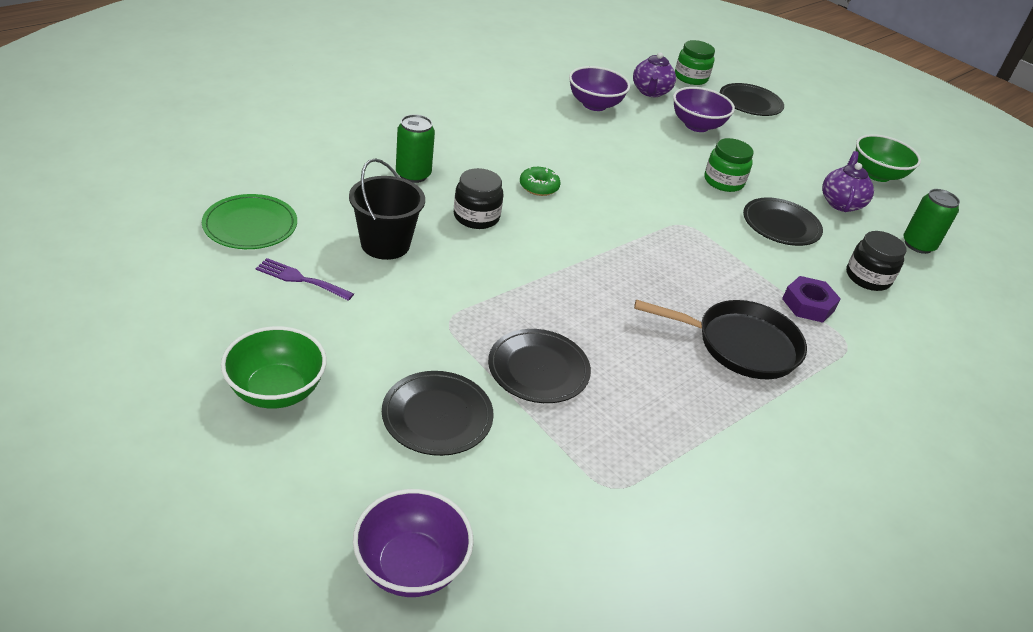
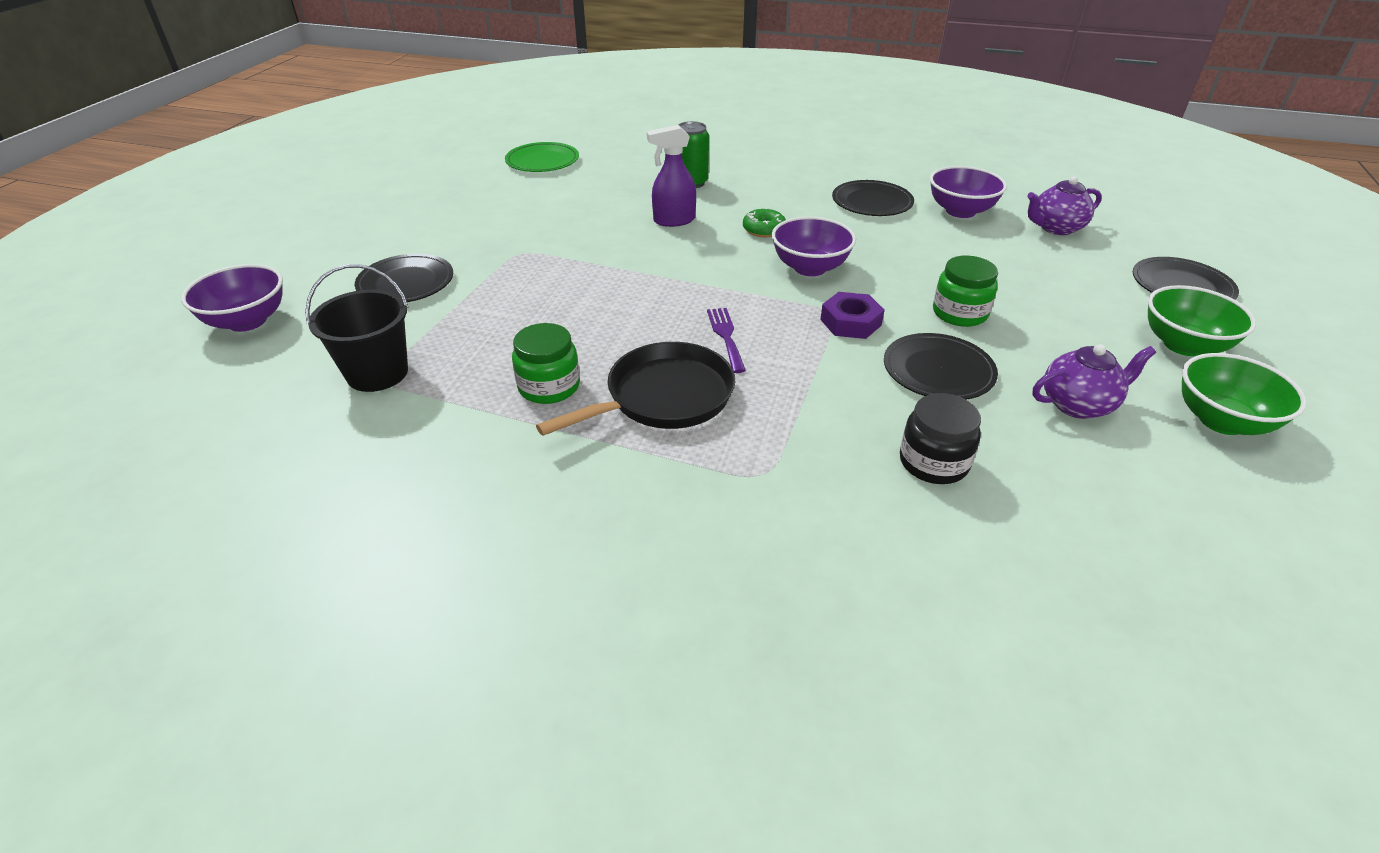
camera: 65 degrees right, 0 degrees up
(276, 391) = (381, 226): green bowl -> green bowl (1183, 345)
(300, 279) = (505, 193): purple fork -> purple fork (726, 336)
(385, 244) = (584, 203): black bucket -> black bucket (377, 373)
(476, 217) = (673, 220): black jar -> purple spray bottle
(538, 369) = (503, 304): black plate -> black plate (872, 202)
(691, 78) = (1146, 239): green jar -> green jar (549, 387)
(696, 126) = (1045, 269): purple bowl -> purple bowl (810, 268)
(741, 345) = (663, 397): black pan -> black pan turned 105 degrees counterclockwise
(808, 305) = (801, 426): purple nut -> purple nut (850, 322)
(918, 245) = (1098, 496): green can -> none

